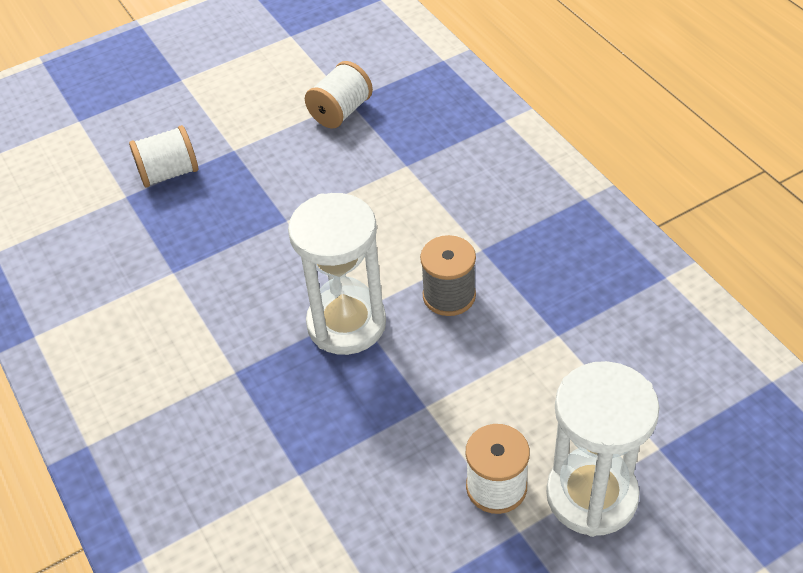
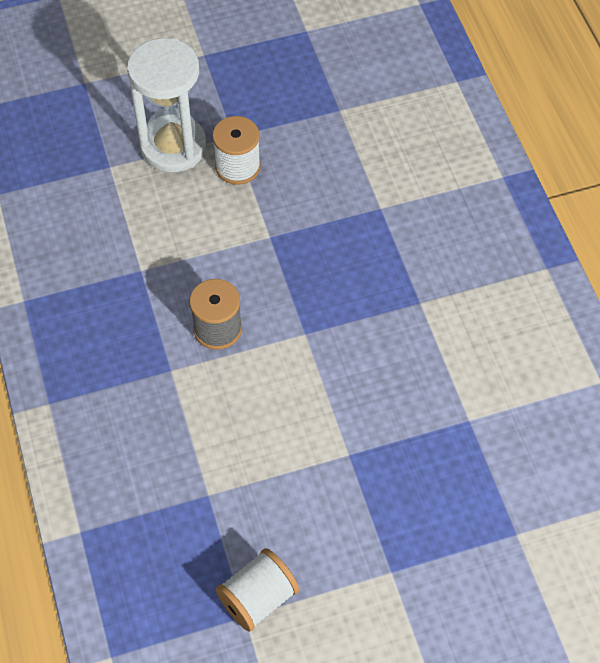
camera: 170 degrees left, 10 degrees up
(169, 173) = (467, 554): white spool -> none
(346, 323) = (315, 324): white hourglass -> none

